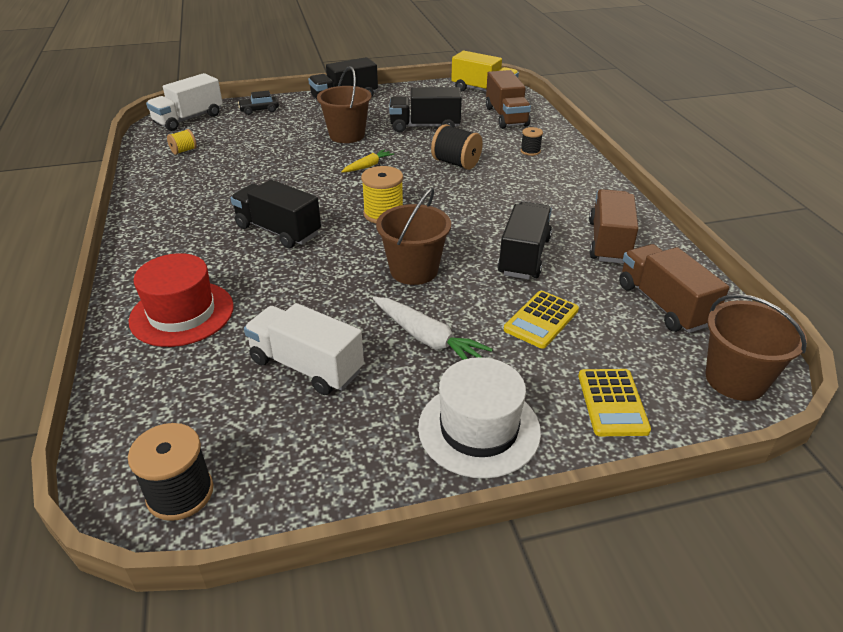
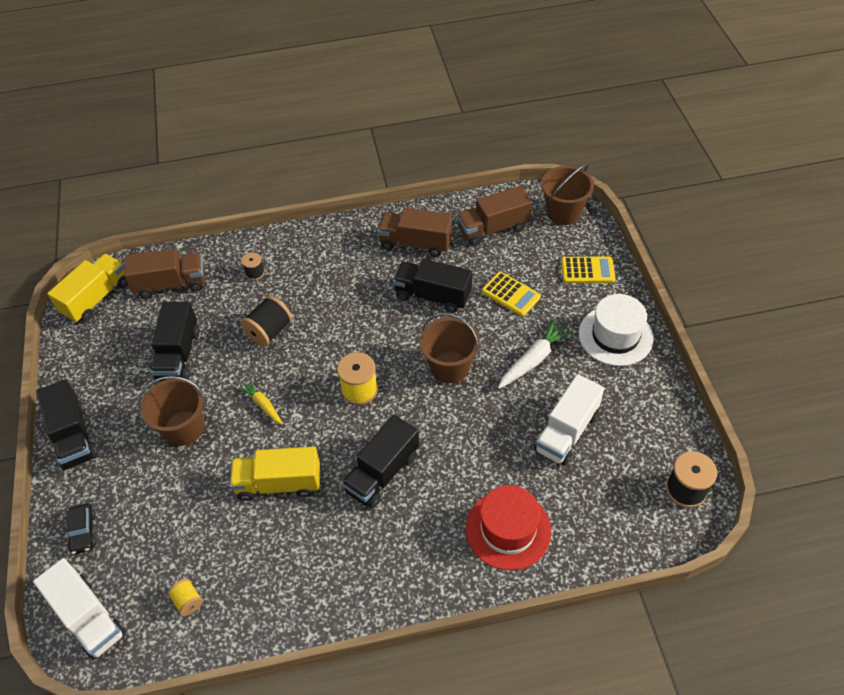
camera: 85 degrees left, 15 degrees up
(280, 179) = (279, 483): none -> yellow truck

